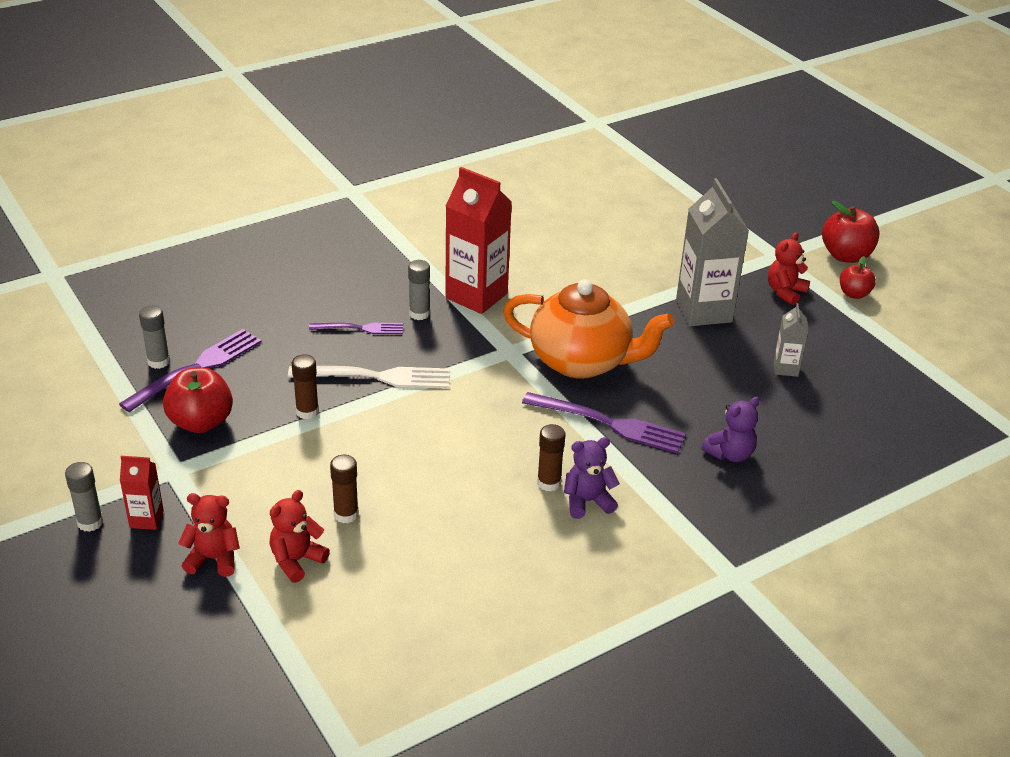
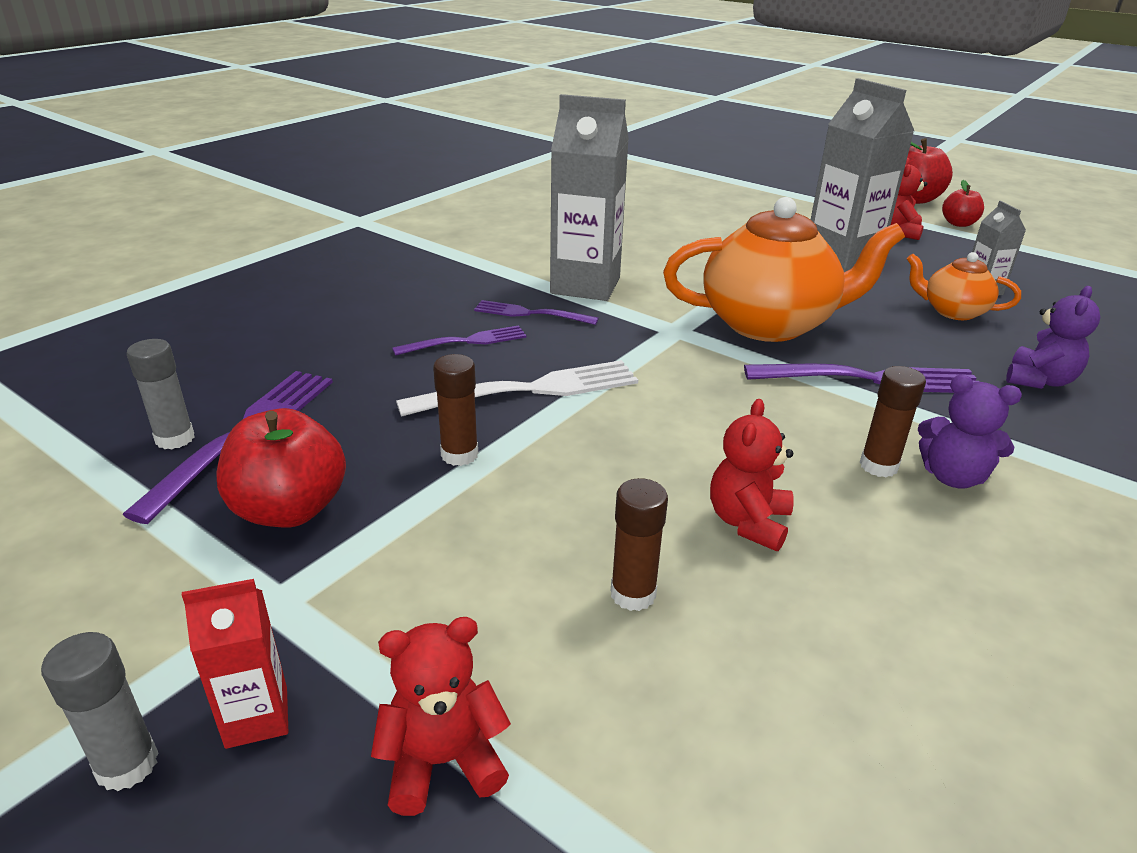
camera: 20 degrees left, 5 degrees down
(296, 560) = (609, 709): red teddy bear -> red teddy bear (748, 522)
(419, 314) = (531, 314): grey glue stick -> purple fork
(476, 296) = (585, 285): red carton -> grey carton
(587, 501) = (952, 477): purple teddy bear -> purple teddy bear turned 120 degrees counterclockwise
(736, 382) = (952, 311): none -> orange teapot

